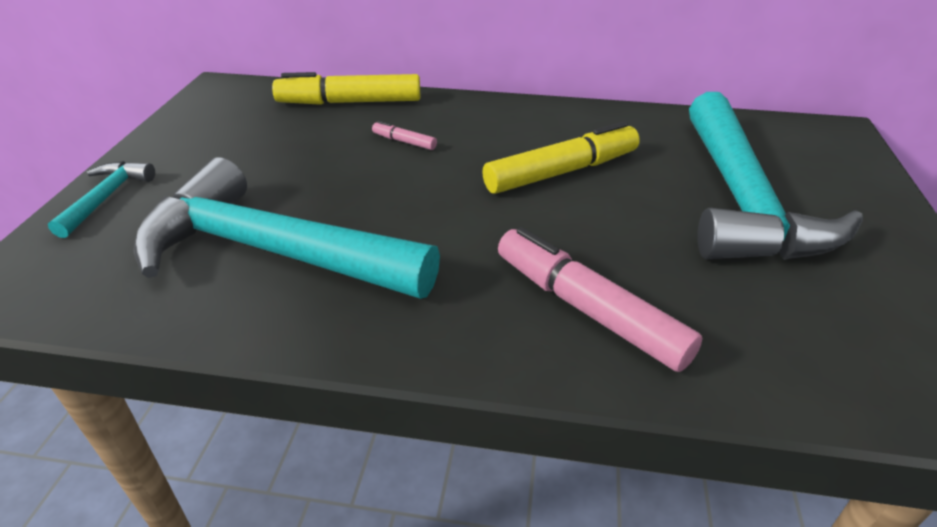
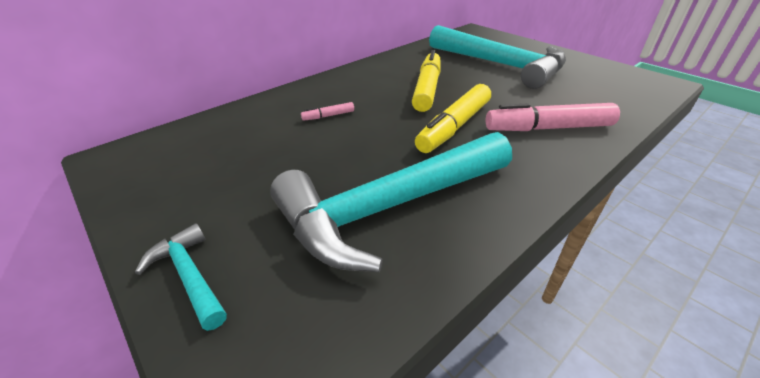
camera: 50 degrees left, 0 degrees up
(349, 102) = (246, 115): yellow marker -> yellow marker (454, 126)

